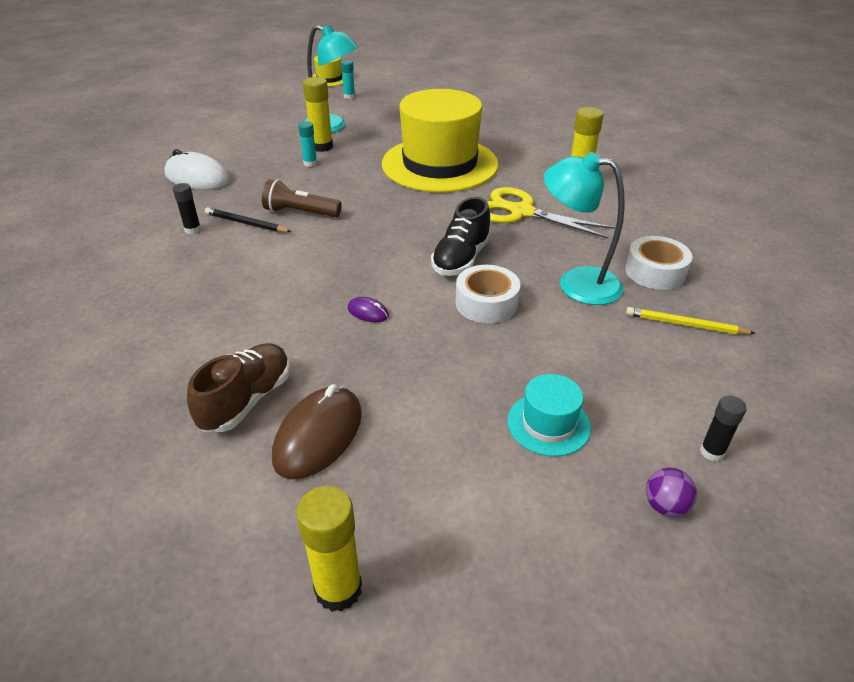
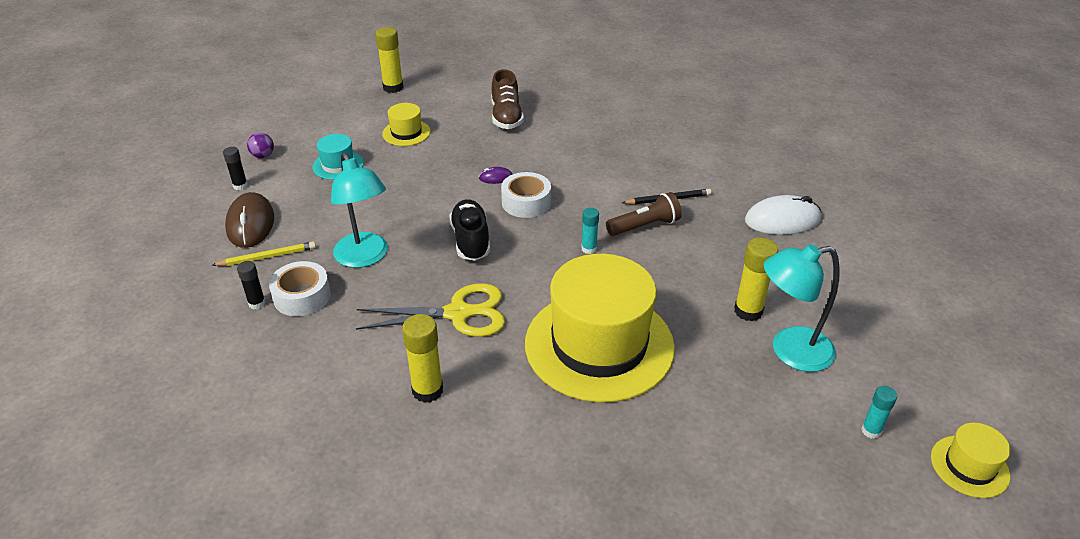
camera: 145 degrees right, 0 degrees up
(193, 229) = (695, 179): black glue stick -> black glue stick (257, 303)
(310, 163) = (721, 282): turquoise glue stick -> turquoise glue stick (589, 249)
(318, 435) = (453, 119): brown mouse -> brown mouse (250, 224)
(409, 442) = (406, 133): none -> yellow hat
(486, 303) = (422, 214): white tape -> white tape (526, 202)
(576, 283) = (365, 257): turquoise lamp -> turquoise lamp turned 75 degrees clockwise

